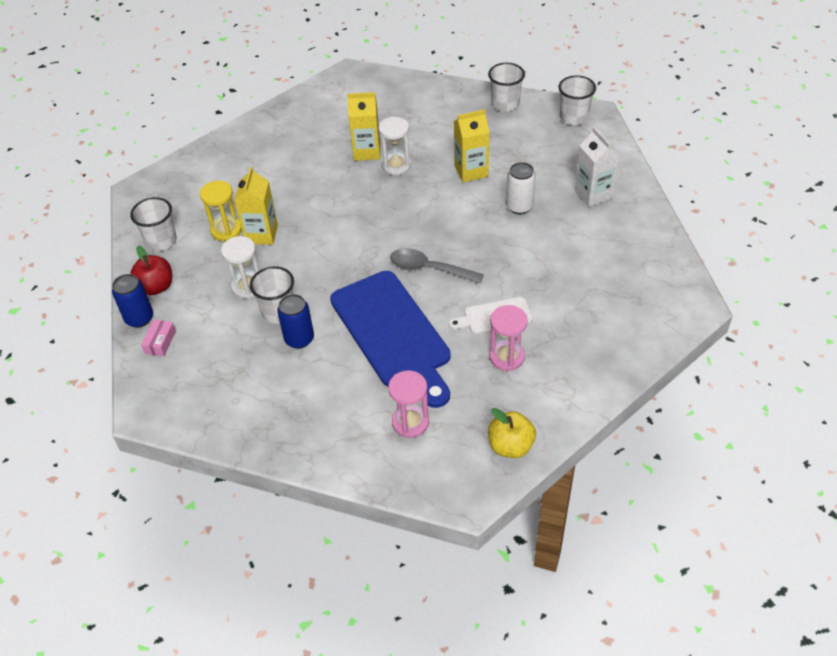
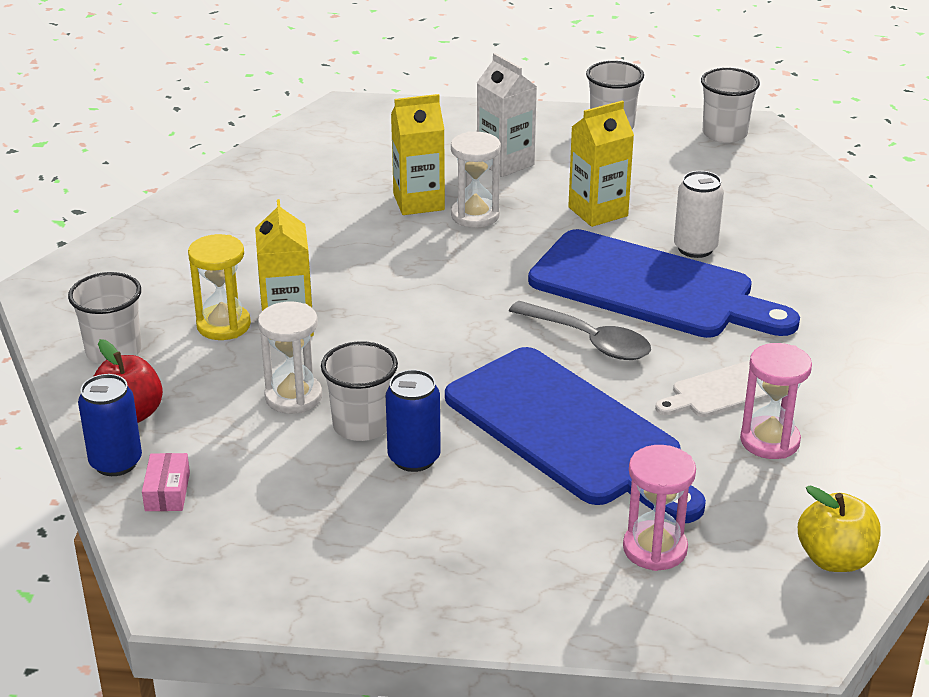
camera: 15 degrees left, 15 degrees down
(429, 269) = (589, 341): grey spoon -> grey spoon turned 150 degrees counterclockwise
(480, 234) = (650, 288): none -> blue cutting board
(593, 194) = (800, 222): white carton -> white carton (505, 163)

